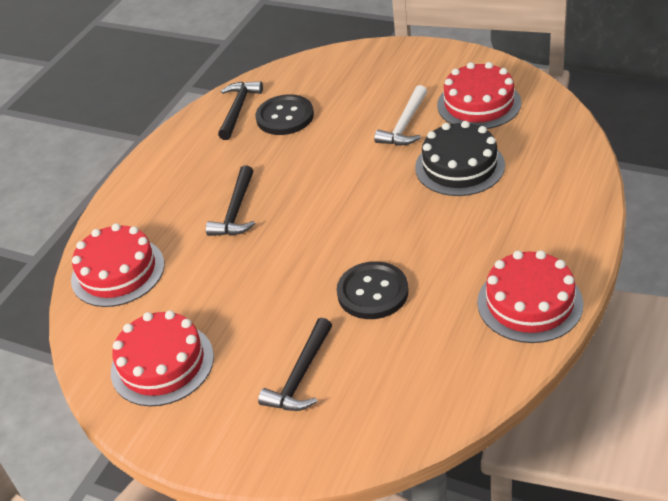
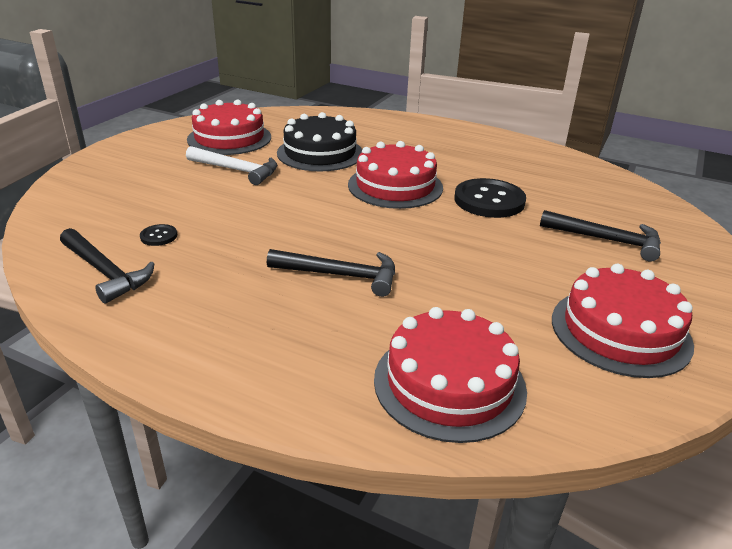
camera: 95 degrees left, 10 degrees down
(238, 109) = (105, 272): black hammer -> black hammer turned 150 degrees counterclockwise
(285, 117) = (159, 236): black button -> black button, size x0.45
(529, 303) = (499, 145): red cake -> red cake (395, 186)

